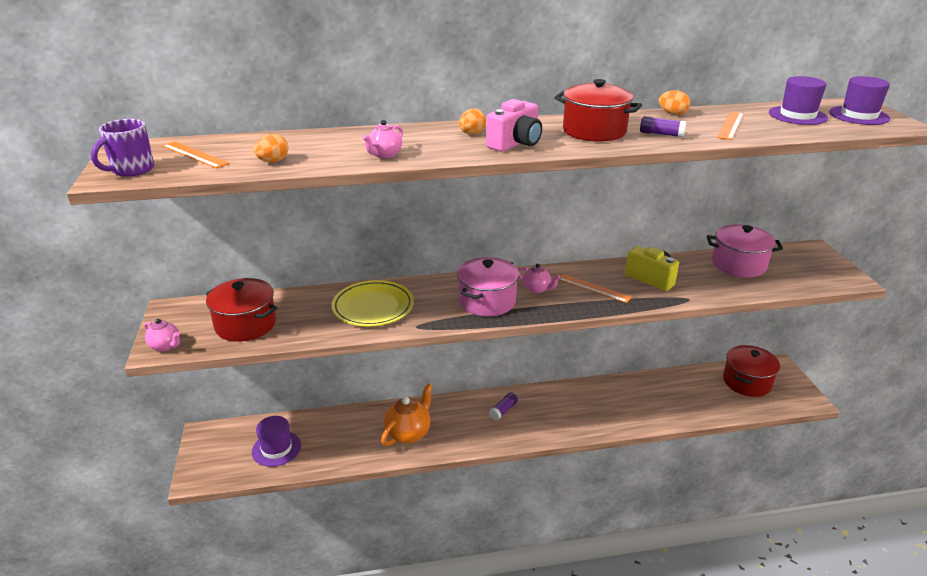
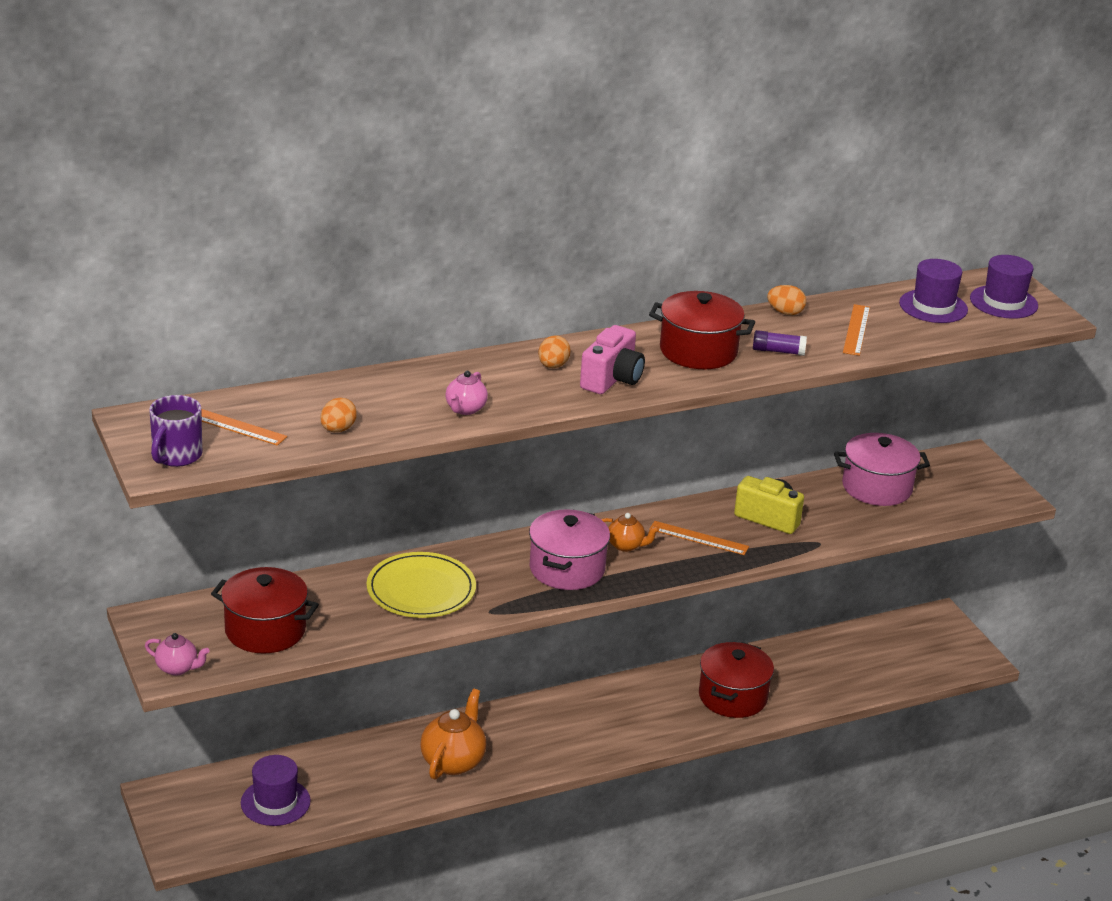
camera: 15 degrees left, 0 degrees up
(503, 410) = (575, 717): purple glue stick -> none
(537, 289) = (626, 546): pink teapot -> orange teapot
(747, 382) = (899, 644): red pot -> red pot (732, 697)

